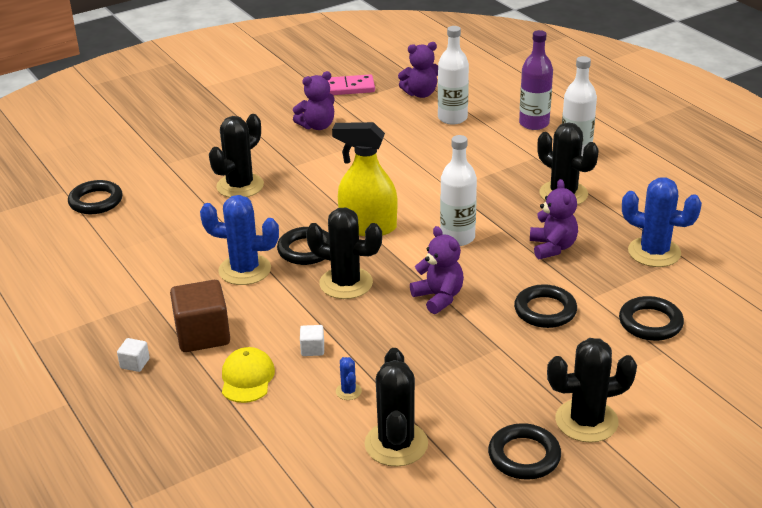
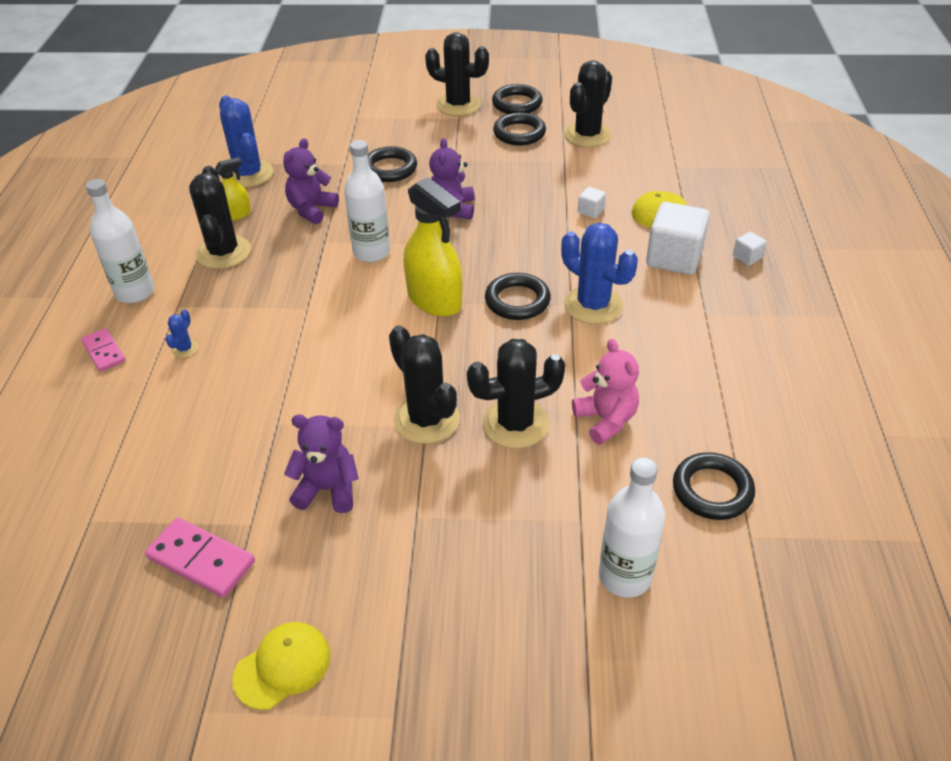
camera: 145 degrees left, 10 degrees up
(183, 208) = (606, 420): none -> pink teddy bear
(203, 335) = (674, 258): brown cube -> white cube
(267, 80) = (282, 666): none -> yellow cap
(346, 283) = (513, 252): black cactus -> black cactus (426, 419)
(348, 391) = (590, 174): blue cactus -> blue cactus (185, 349)
(420, 94) = (133, 482): purple teddy bear -> none
(452, 118) = (165, 410): white bottle -> white bottle (625, 576)
(534, 123) = (104, 352): purple bottle -> pink domino
(602, 220) = (237, 214): none -> yellow spray bottle
(650, 323) = (335, 134): black ring -> black ring (519, 133)

